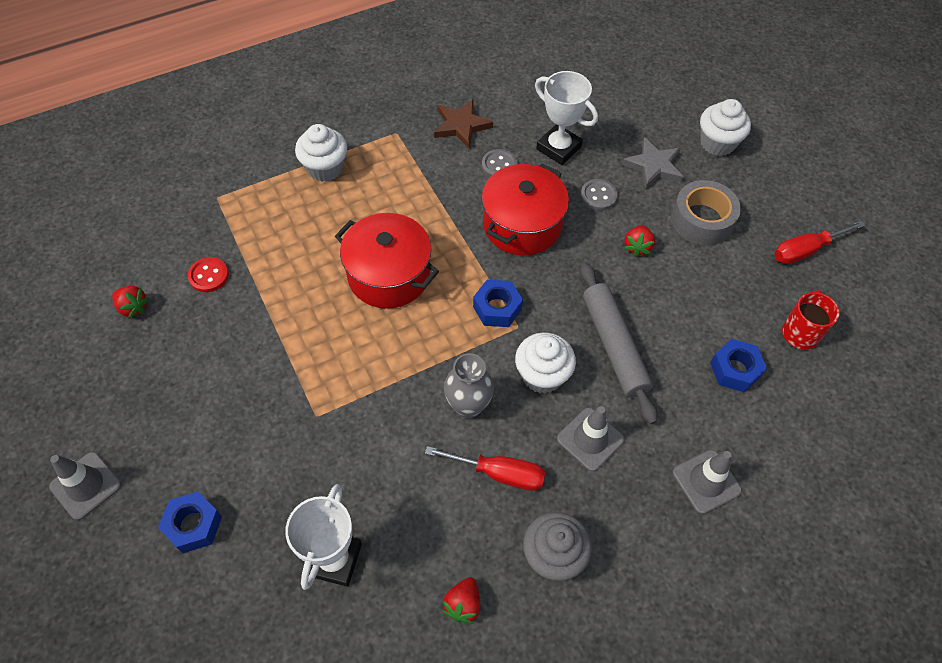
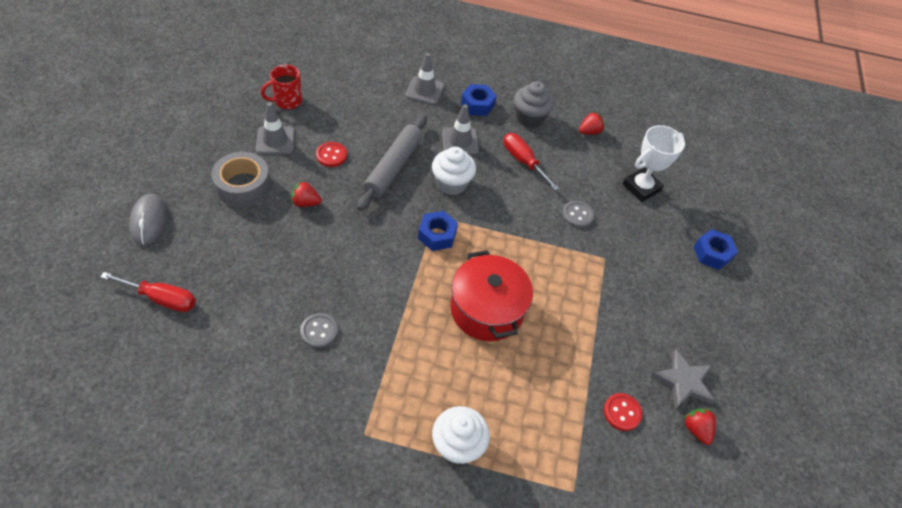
camera: 145 degrees left, 5 degrees down
(86, 485) = (772, 320): grey traffic cone -> grey traffic cone (275, 140)
(461, 125) = (304, 394): brown star -> none
(468, 406) = (509, 200): grey vase -> none
(522, 225) = (359, 273): red pot -> none
(558, 148) = (258, 309): white trophy -> none
(598, 196) = (282, 251): grey button -> grey button (577, 215)
(637, 247) = (306, 203): red strawberry -> red strawberry turned 135 degrees counterclockwise
(654, 166) = (215, 241): grey star -> grey star (683, 381)
(680, 309) = (331, 155): none -> red button
(717, 143) = (149, 221): white cupcake -> grey mouse
(735, 370) = (346, 113): blue nut -> blue nut (477, 105)
(805, 250) = (215, 127): red screwdriver -> red screwdriver (161, 298)

